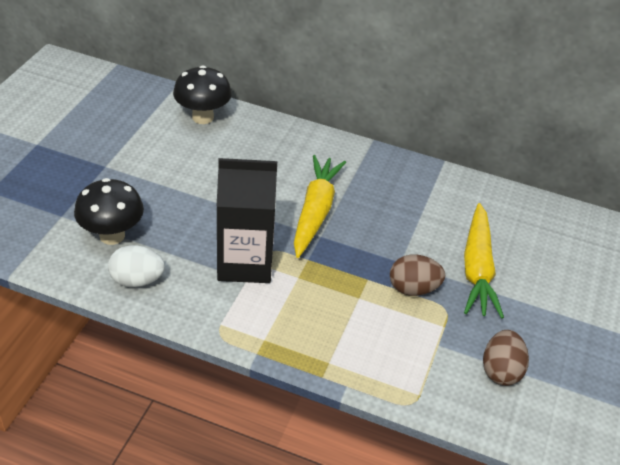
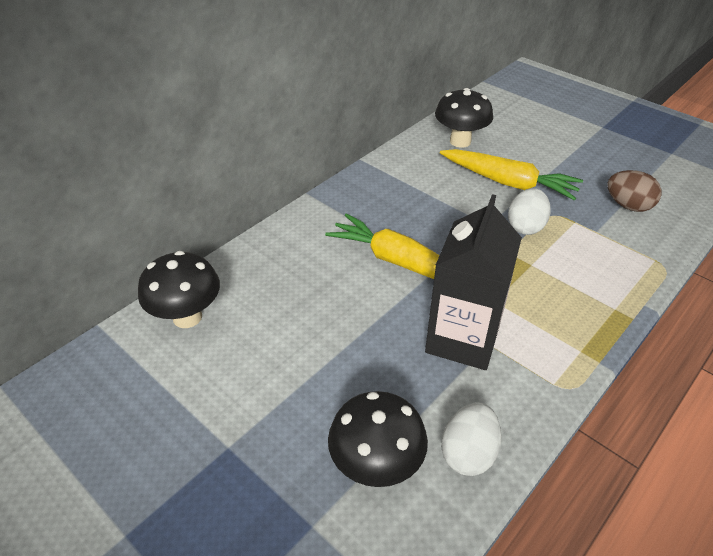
camera: 65 degrees left, 0 degrees up
(413, 289) = (525, 226): brown egg -> white egg
(525, 224) = (460, 141): none -> black mushroom

